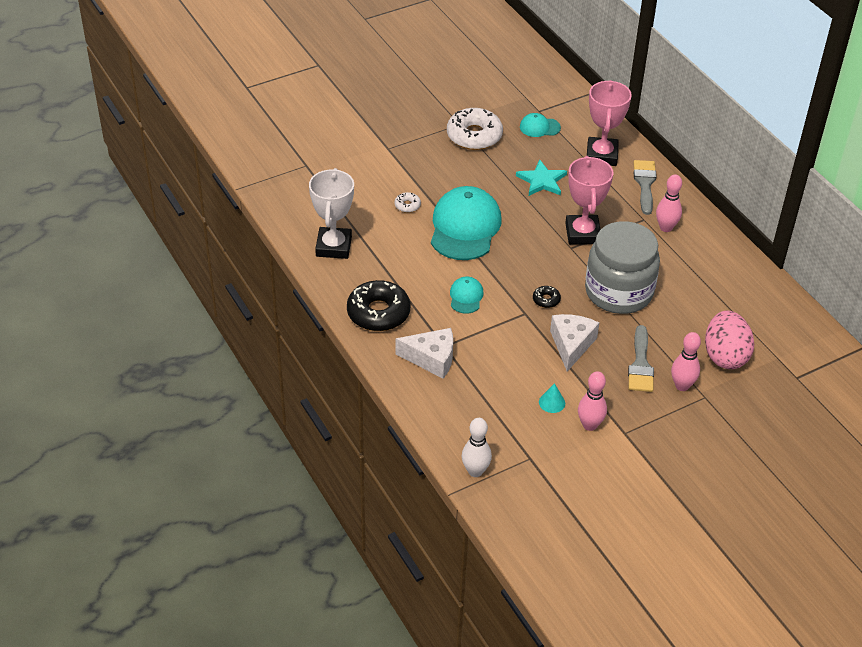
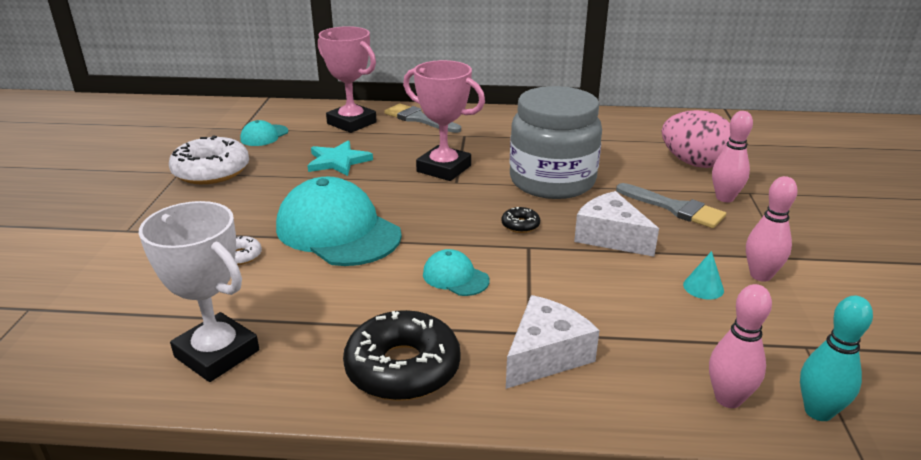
camera: 55 degrees left, 15 degrees down
(475, 471) = (818, 411): white bowling pin -> turquoise bowling pin
(666, 228) = (488, 130): pink bowling pin -> pink bowling pin (728, 399)

